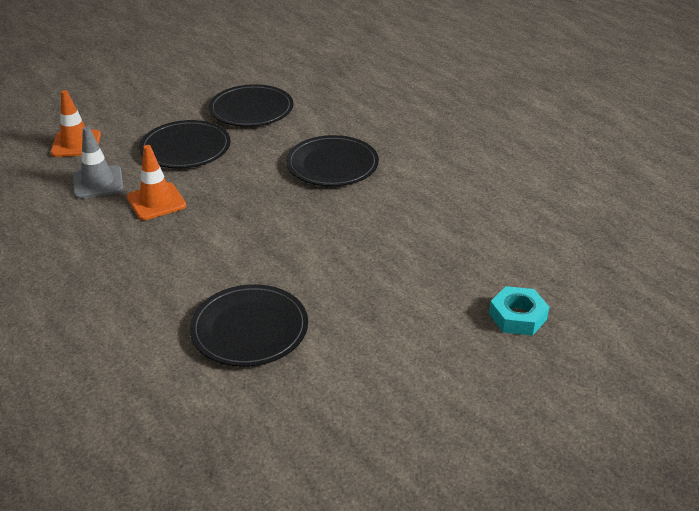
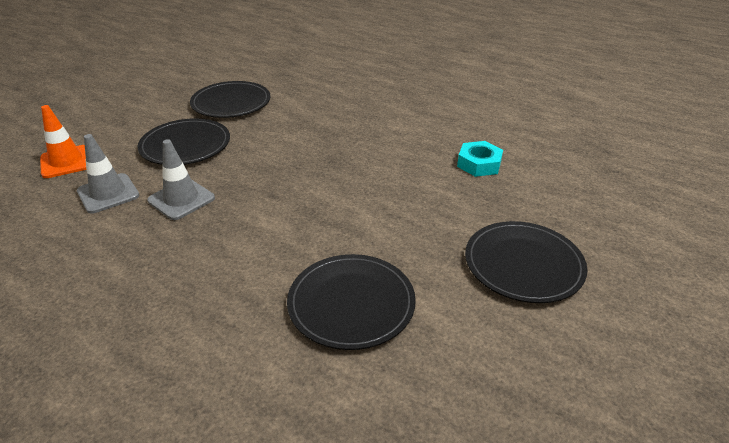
camera: 20 degrees left, 0 degrees up
(156, 202) = (181, 199): orange traffic cone -> grey traffic cone
(332, 164) = (333, 134): black plate -> black plate (523, 264)
(517, 316) = (583, 228): turquoise nut -> turquoise nut (479, 164)

